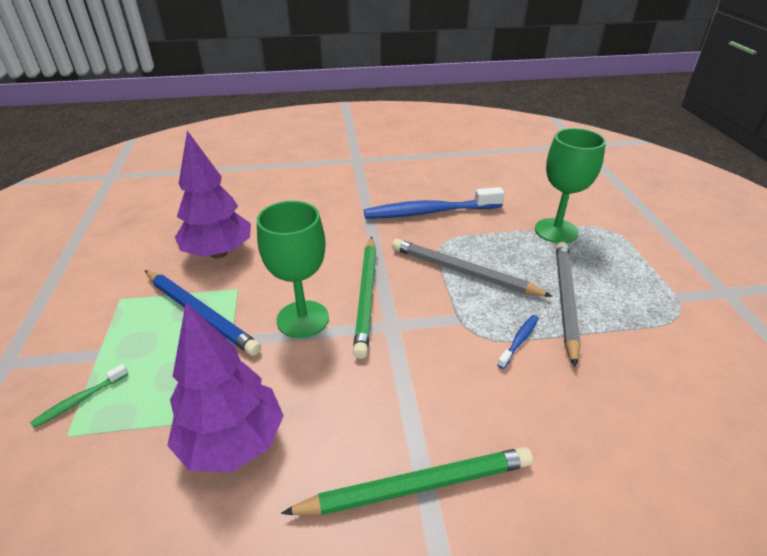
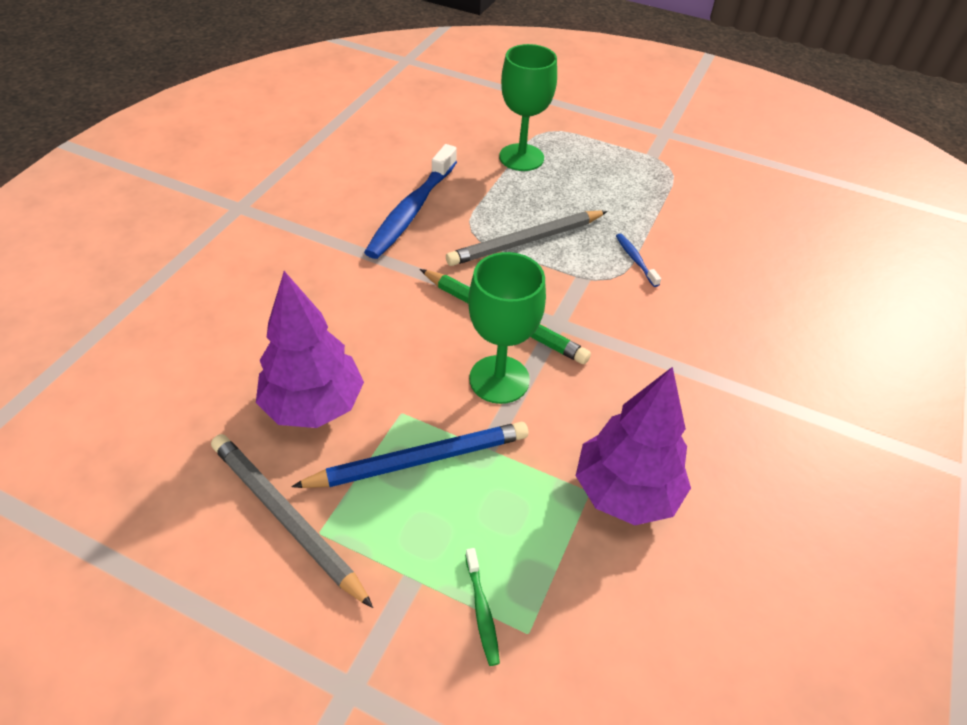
camera: 60 degrees left, 10 degrees up
(417, 486) = (736, 392): green pencil -> none
(565, 300) = (610, 208): grey pencil -> grey pencil (286, 518)

